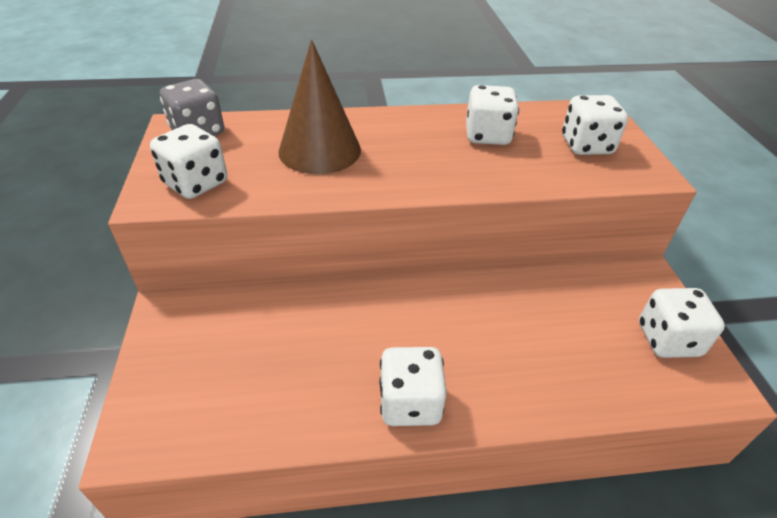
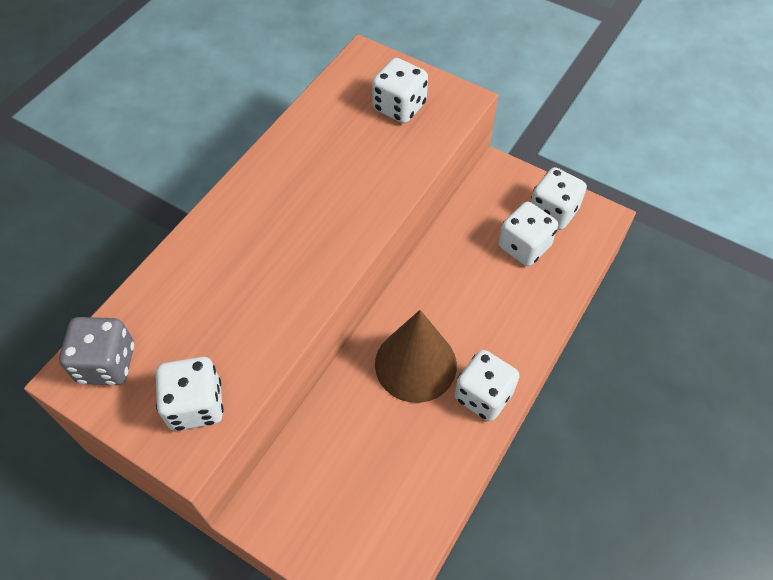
camera: 50 degrees left, 15 degrees up
(319, 150) = (234, 284): brown cone -> brown cone (415, 364)
(487, 136) = (328, 155): white dice -> white dice (524, 246)

